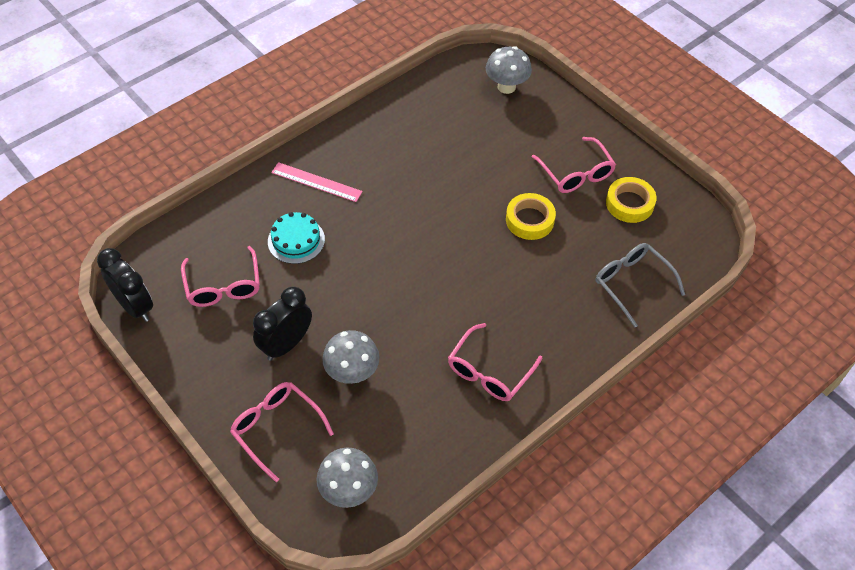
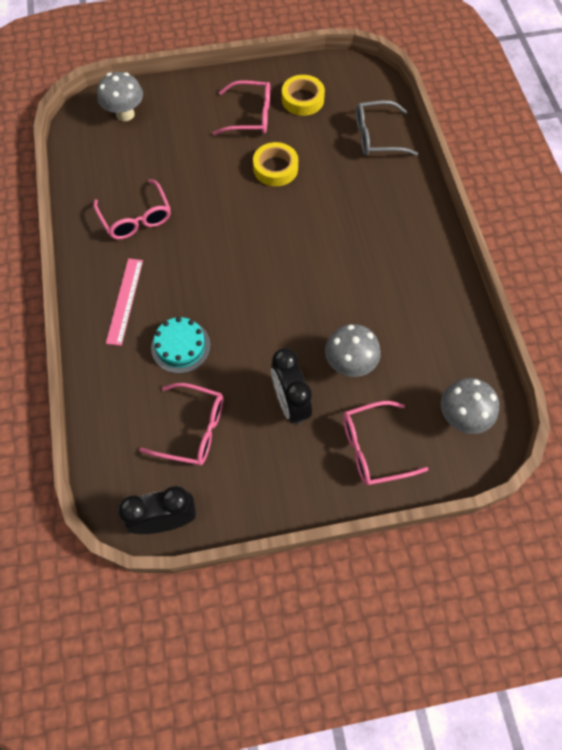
camera: 60 degrees left, 10 degrees up
(316, 182) = (125, 301): pink ruler -> pink ruler turned 45 degrees counterclockwise
(489, 372) = (403, 266): pink glasses -> pink glasses (136, 218)

